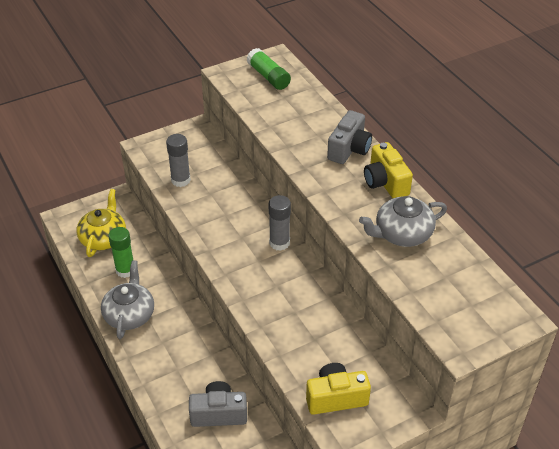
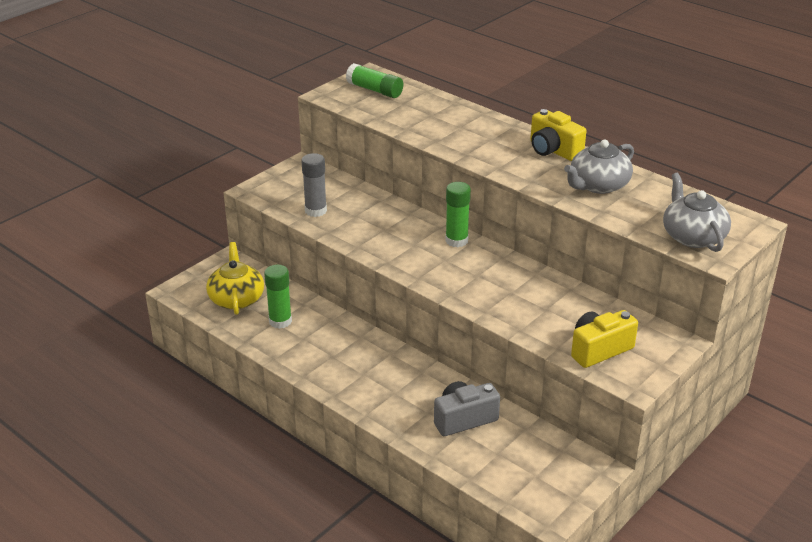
camera: 20 degrees left, 10 degrees down
(129, 314) = (311, 358): grey teapot -> grey teapot (693, 236)
(279, 243) = (456, 240): grey glue stick -> green glue stick
(349, 149) = (499, 132): grey camera -> none

